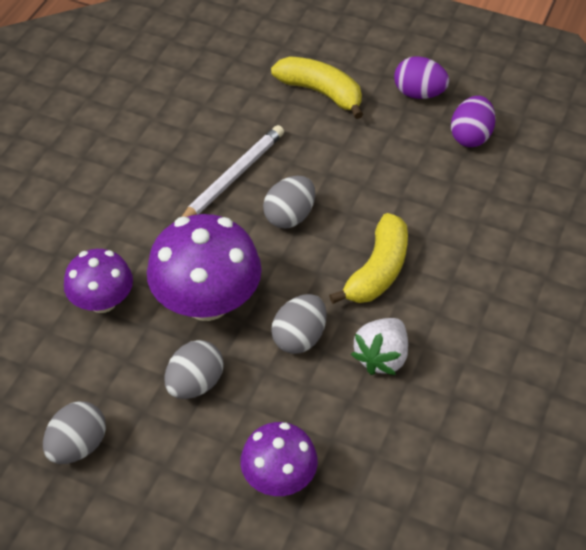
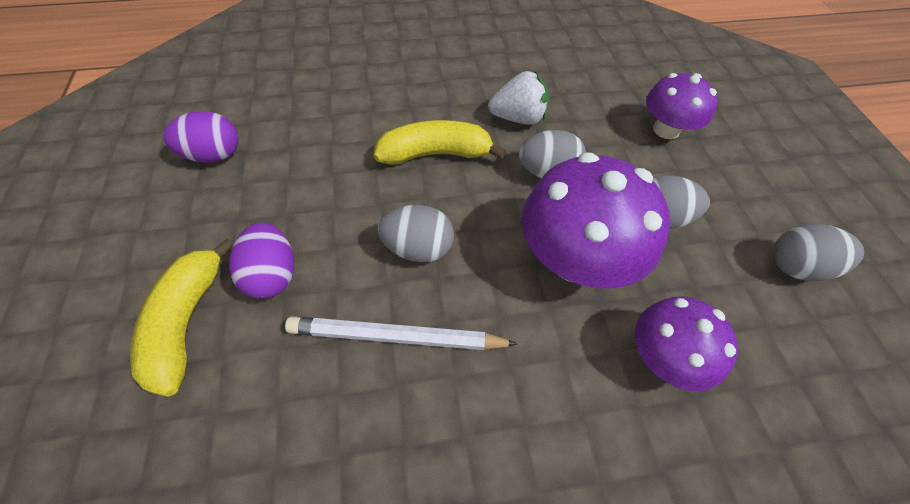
camera: 125 degrees left, 5 degrees up
(419, 93) = (154, 221): purple egg -> purple egg (272, 275)

